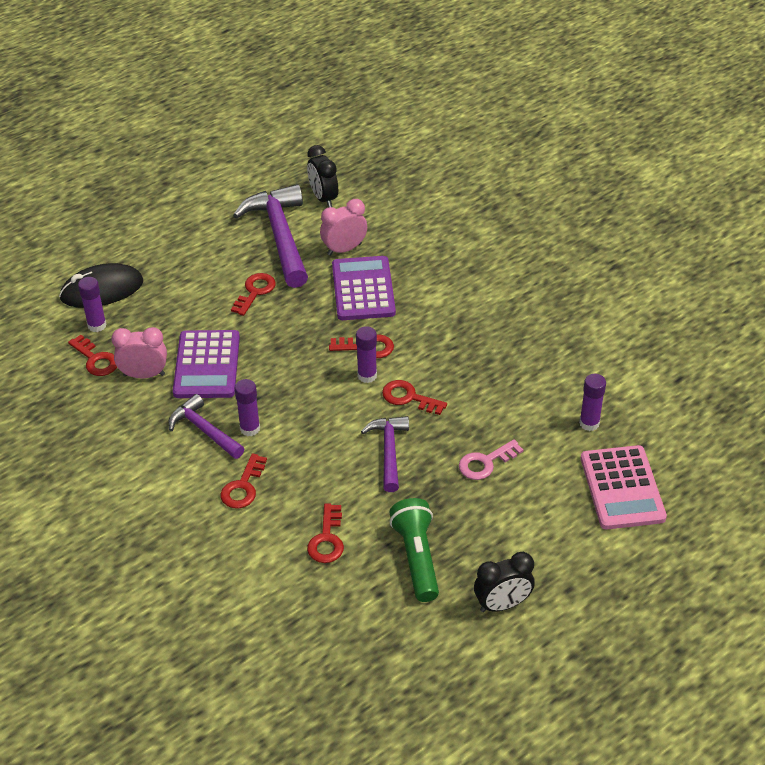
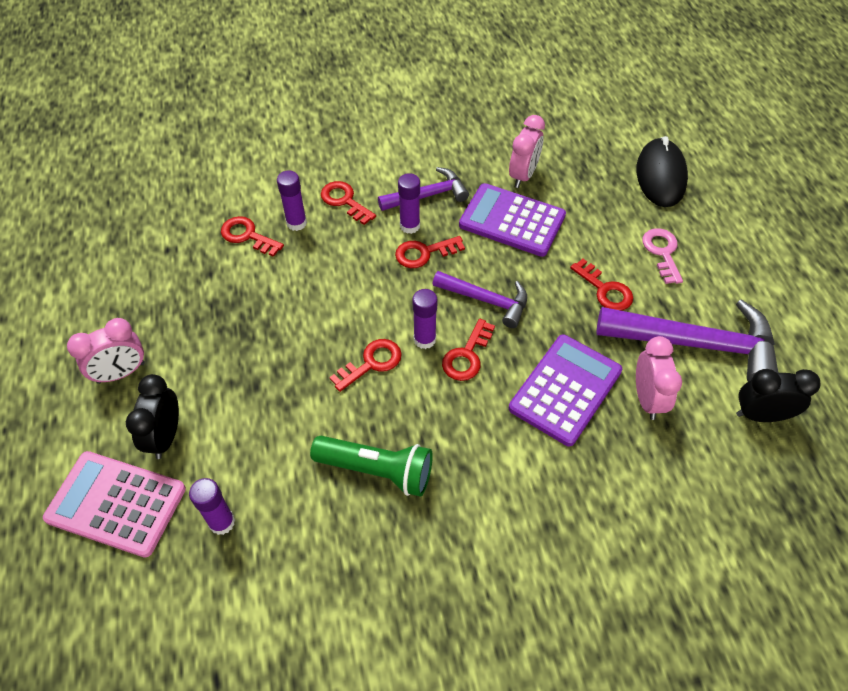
camera: 115 degrees right, 10 degrees up
(96, 359) = (561, 150): red key -> red key (424, 253)
(97, 325) = (608, 161): purple glue stick -> purple glue stick (296, 223)
(363, 289) = (565, 389): purple calculator -> purple calculator turned 75 degrees counterclockwise
(389, 451) = (312, 317): purple hammer -> purple hammer (486, 300)
(416, 557) = (180, 288): green flashlight -> green flashlight (377, 470)
(485, 463) = (242, 391): pink key -> pink key (662, 252)
(502, 605) = (82, 328): black clock -> black clock (165, 436)
(523, 549) = (121, 373): none -> pink clock

